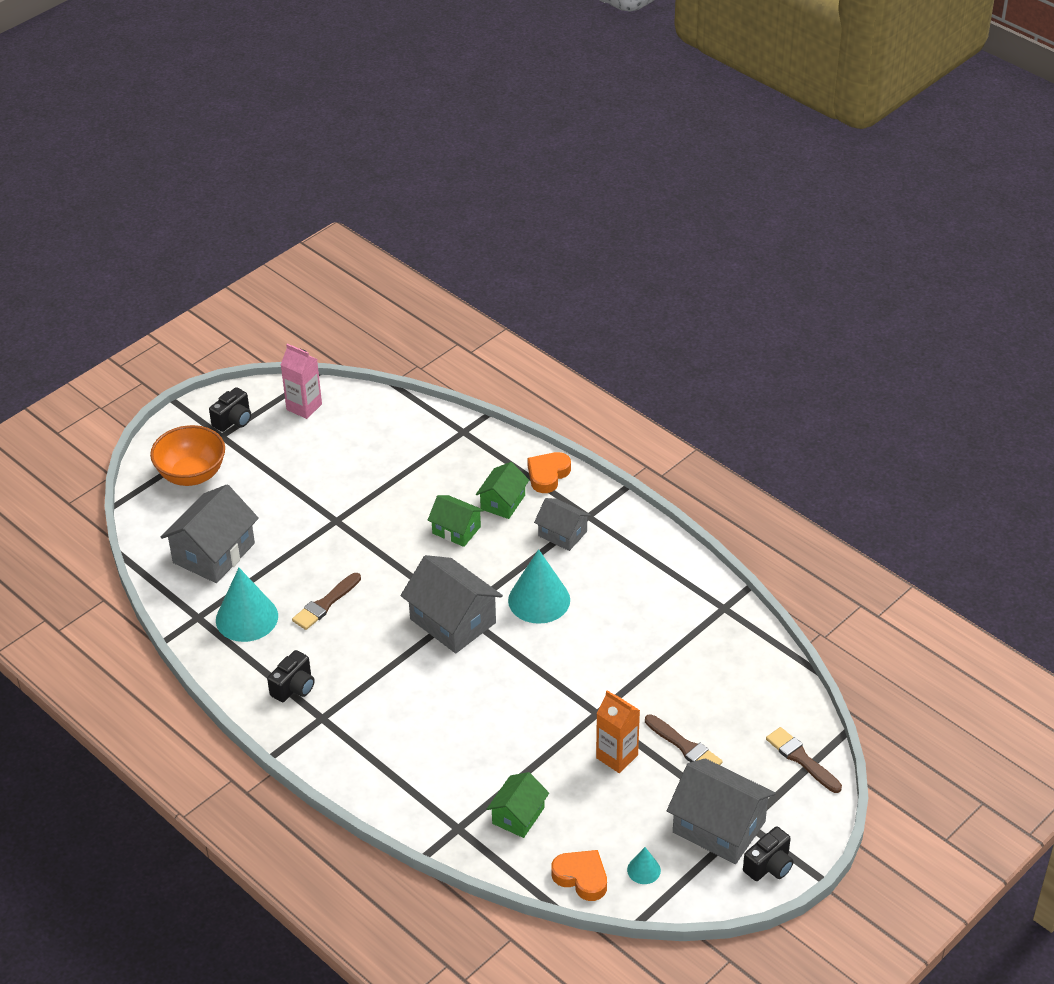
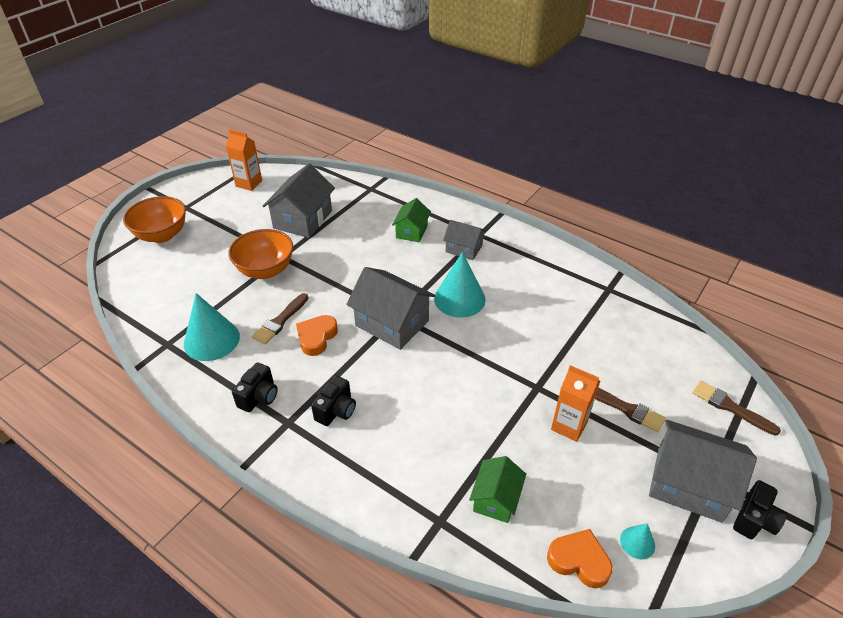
camera: 10 degrees left, 0 degrees up
(214, 553) = (181, 291): grey house -> grey house (303, 219)
(233, 420) = (195, 196): black camera -> black camera (336, 410)
(304, 407) = (249, 183): pink carton -> orange carton
(314, 537) = (265, 270): none -> orange bowl
(456, 530) = (380, 254): green house -> none
(548, 475) = (441, 210): orange heart -> orange heart (316, 337)

